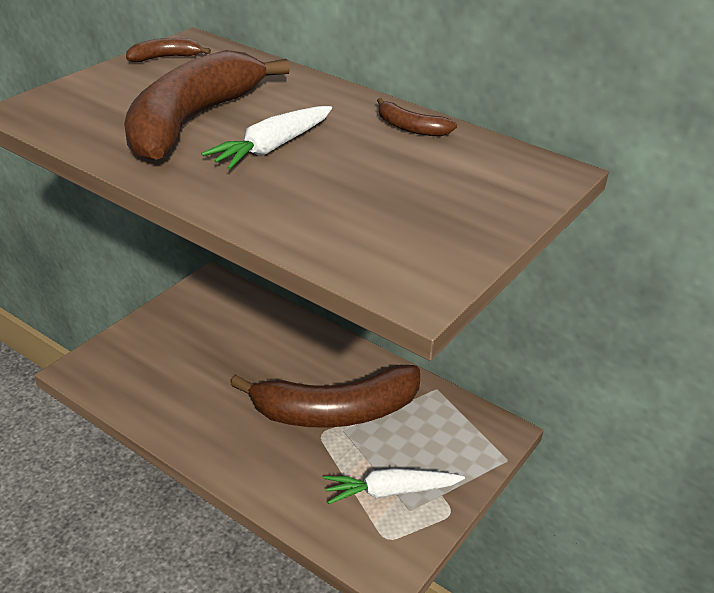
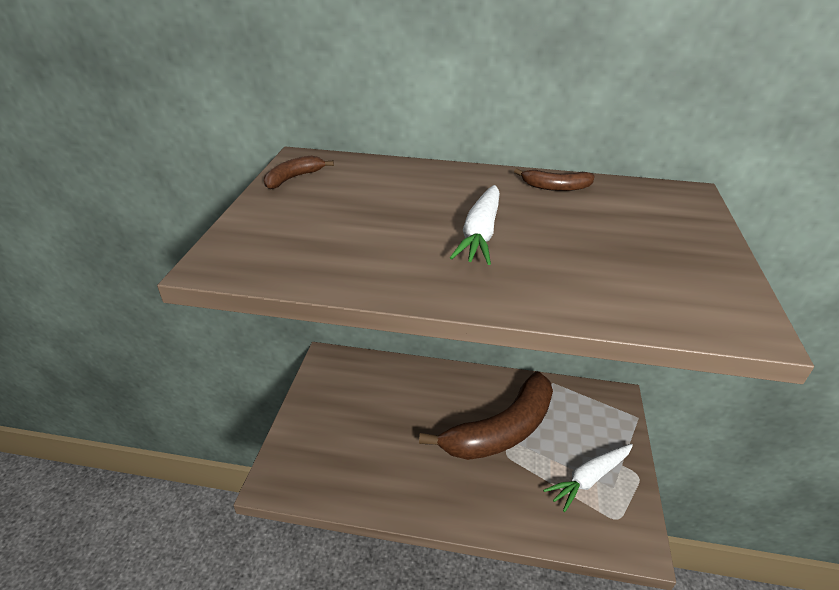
camera: 25 degrees left, 0 degrees up
(192, 121) = (387, 229): brown banana -> none

